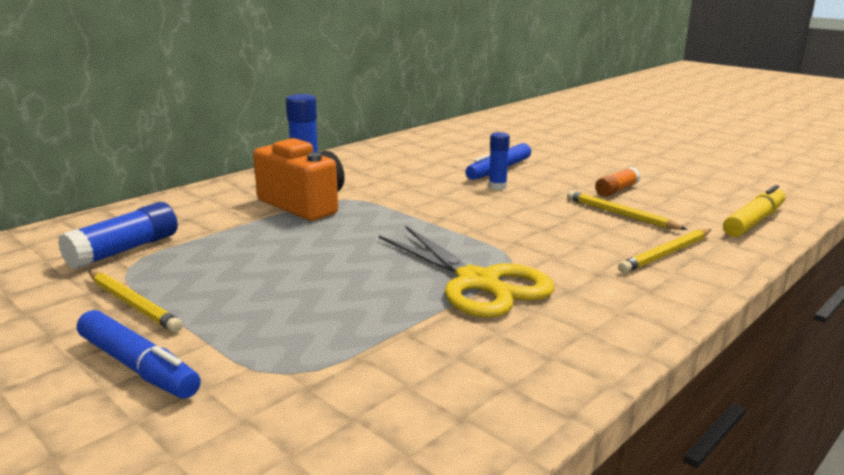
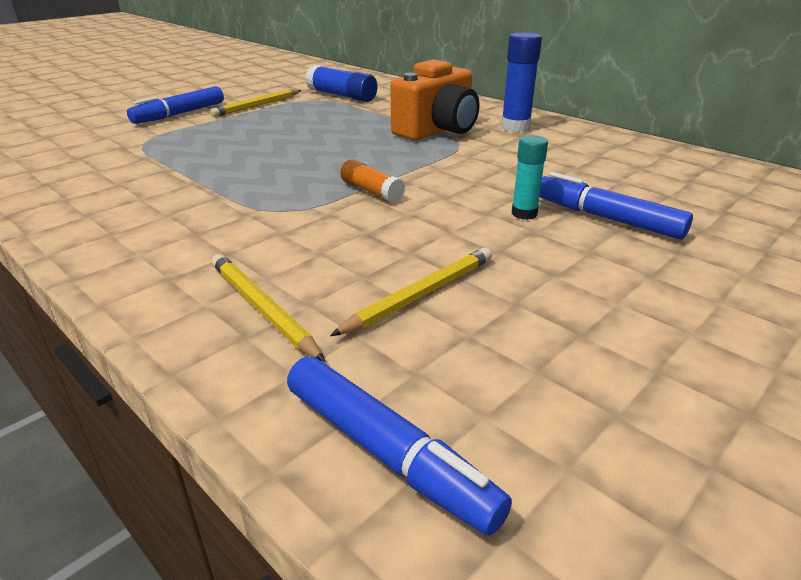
camera: 90 degrees right, 10 degrees up
(477, 282) = (236, 193): yellow scissors -> none
(497, 187) = (524, 214): blue glue stick -> turquoise glue stick
(616, 190) = (543, 308): orange glue stick -> orange glue stick (371, 191)
(754, 221) = (387, 453): yellow marker -> blue marker

